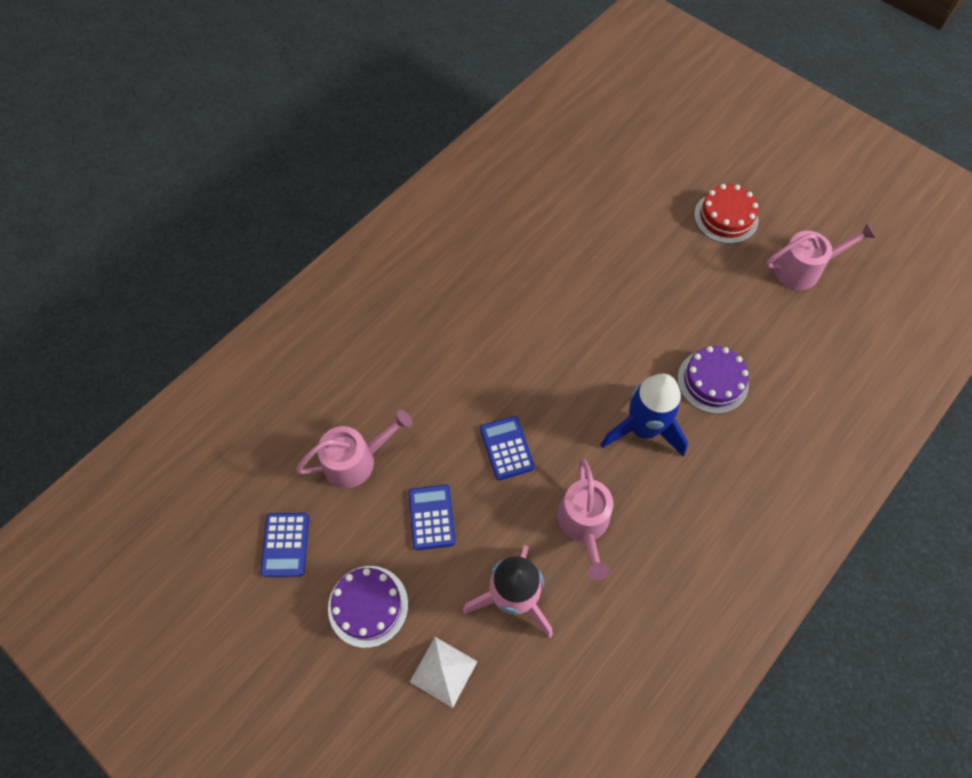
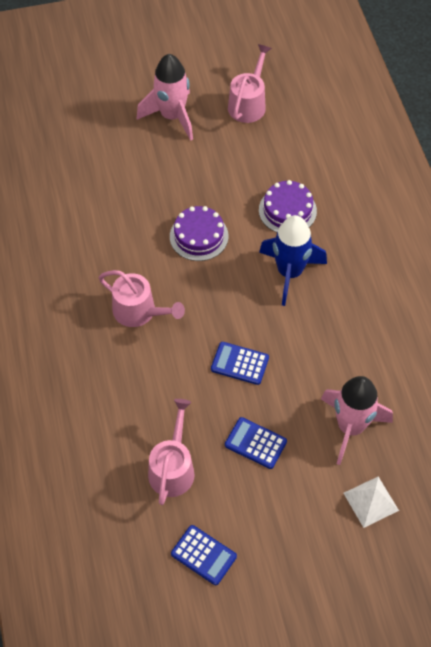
camera: 55 degrees left, 5 degrees down
(368, 606) = (291, 524): purple cake -> purple cake (199, 236)
(584, 523) = (330, 351): pink watering can -> pink watering can (139, 311)
(726, 217) = (172, 116): red cake -> pink rocket

